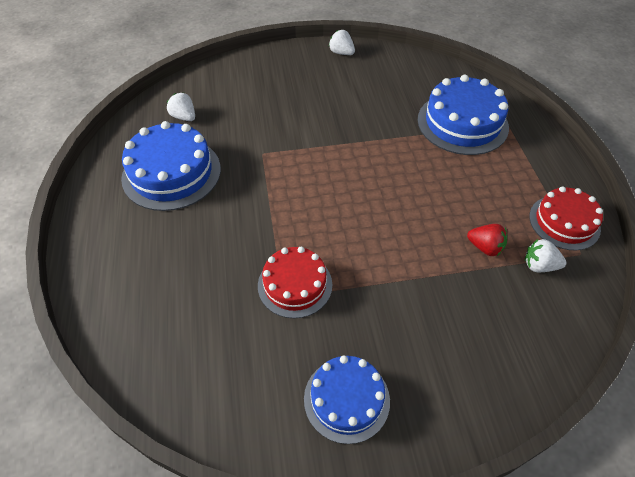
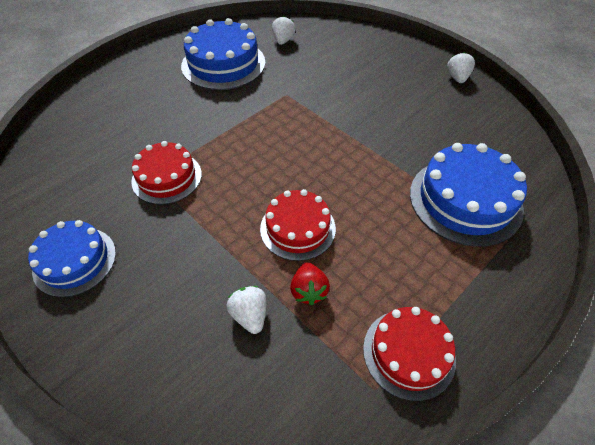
camera: 55 degrees right, 0 degrees up
(422, 224) = (297, 228): none -> red cake
(539, 265) = (322, 351): white strawberry -> white strawberry (250, 315)

